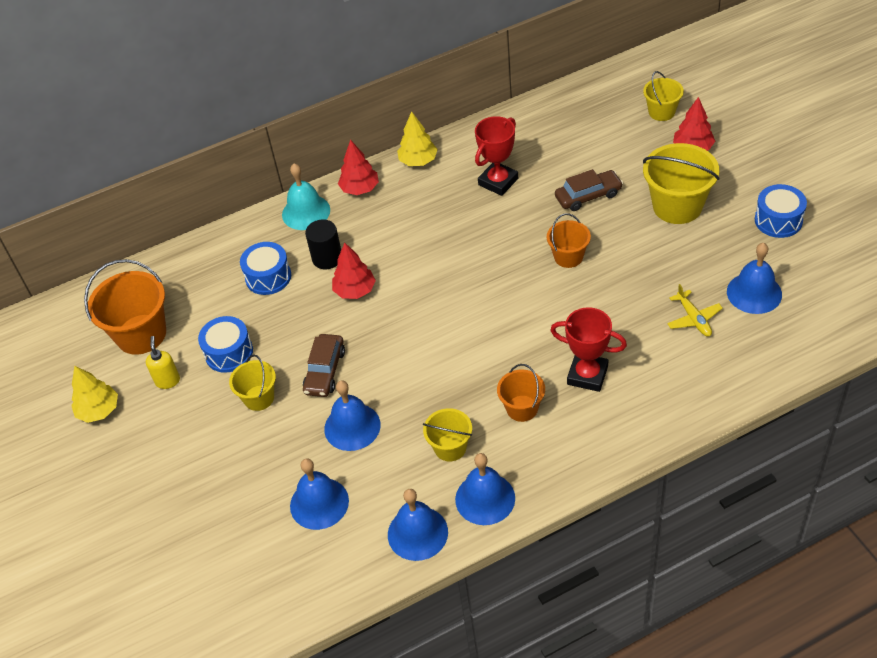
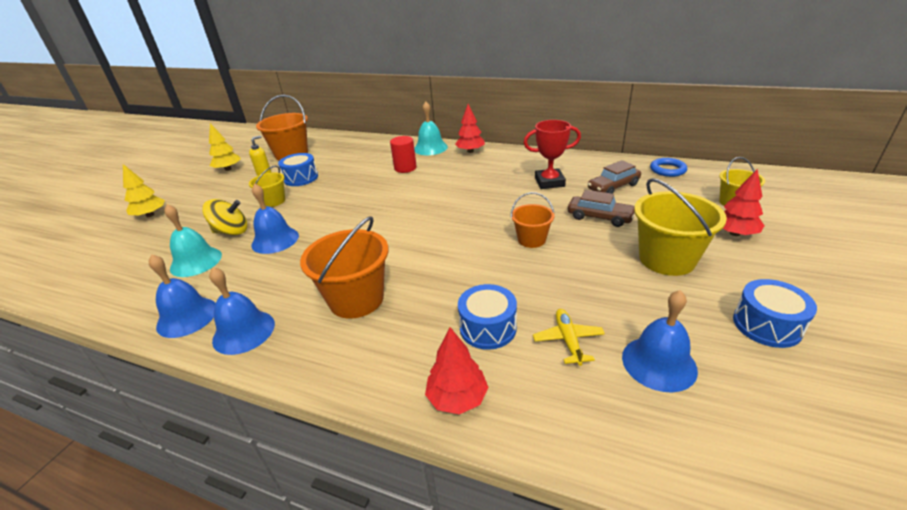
camera: 45 degrees right, 15 degrees down
(268, 277) = (369, 161): blue drum -> blue drum (488, 328)
(288, 456) = (231, 232): none -> yellow spinning top
(319, 503) = (196, 261): blue bell -> turquoise bell
(325, 371) = (315, 209): brown car -> brown car (613, 187)
(327, 258) = (405, 168): black cylinder -> red cylinder
(355, 290) = (391, 186): red tree -> red tree (457, 398)
(418, 161) = (519, 154): yellow tree -> yellow tree (150, 215)
(450, 447) = (286, 287): yellow bucket -> none
(522, 408) = (356, 299): orange bucket -> orange bucket, size x1.73
(576, 100) = (667, 170): none -> blue ring
(587, 375) = (427, 313): red trophy -> none
(694, 319) = (568, 340): yellow plane -> yellow plane turned 150 degrees clockwise

